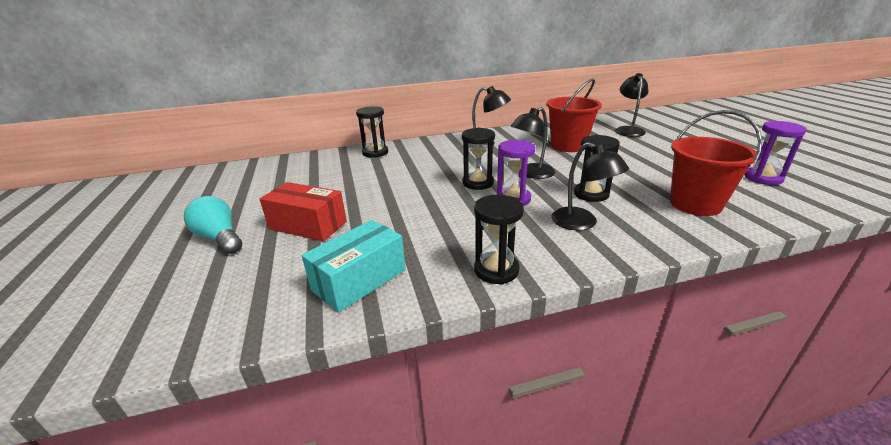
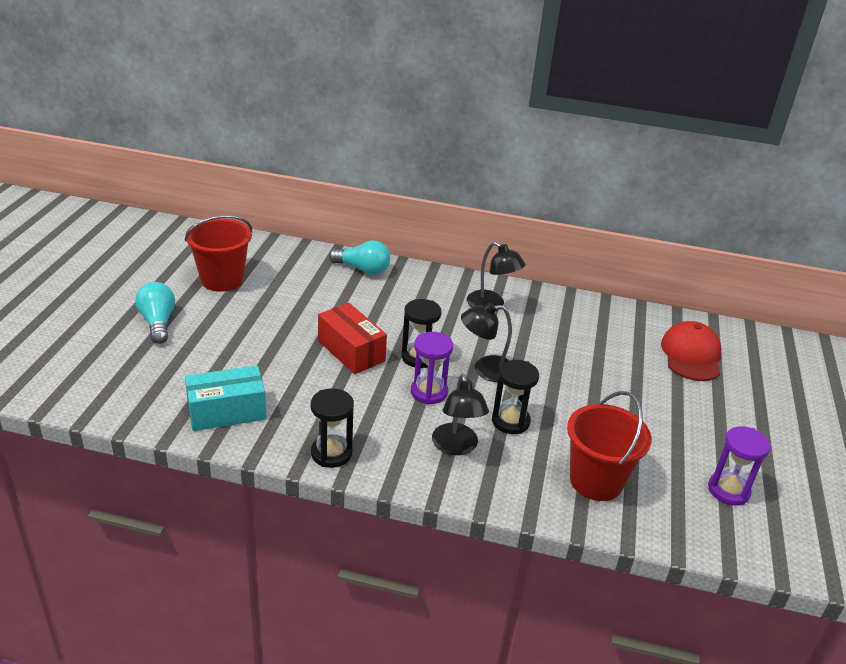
camera: 25 degrees right, 5 degrees up
(308, 225) = (230, 340): red box -> red box (351, 351)
(375, 153) = (362, 269): black hourglass -> turquoise light bulb
(568, 146) = (579, 348): red bucket -> red bucket (222, 280)
(628, 130) = (691, 355): black lamp -> red cap

